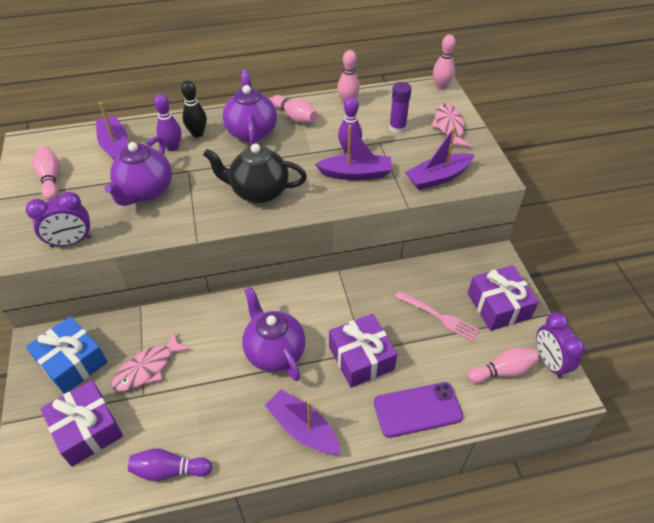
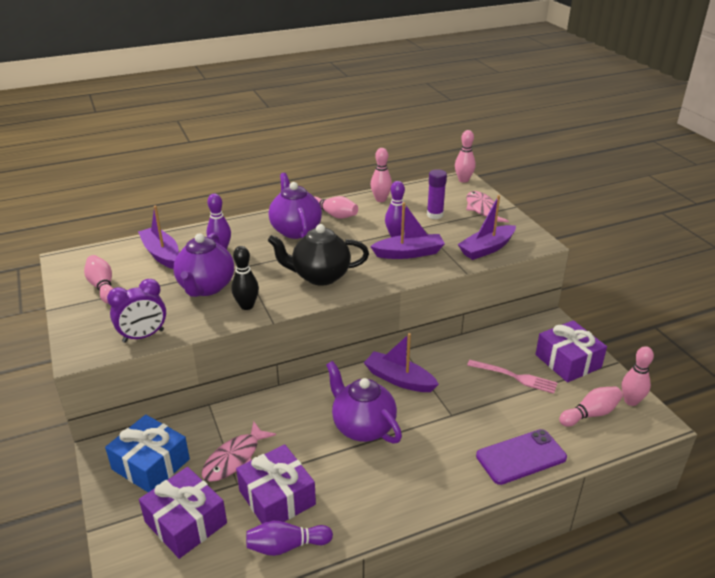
camera: 10 degrees left, 15 degrees down
(197, 133) = (242, 236): black bowling pin -> black bowling pin (247, 306)
(302, 429) = (413, 489): purple boat -> purple boat (399, 379)
(361, 358) = (451, 421): purple gift -> purple gift (277, 497)
(549, 362) = (631, 401): purple clock -> pink bowling pin

